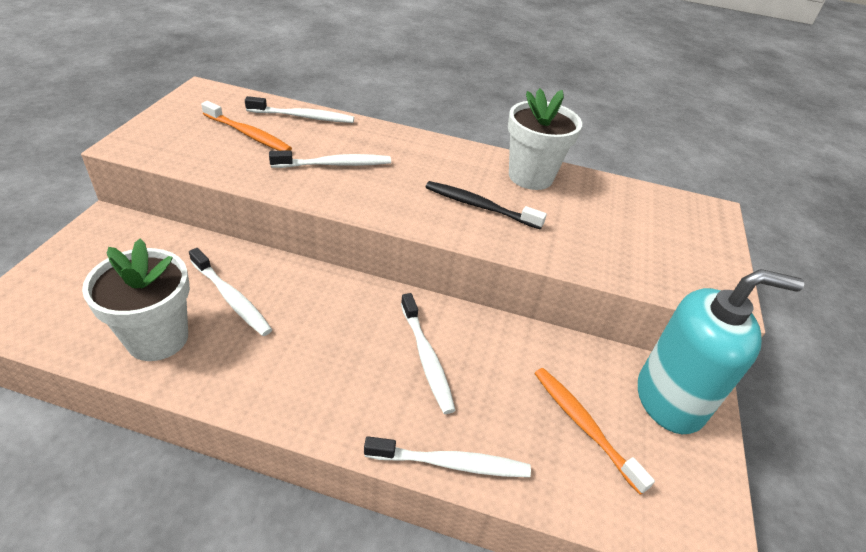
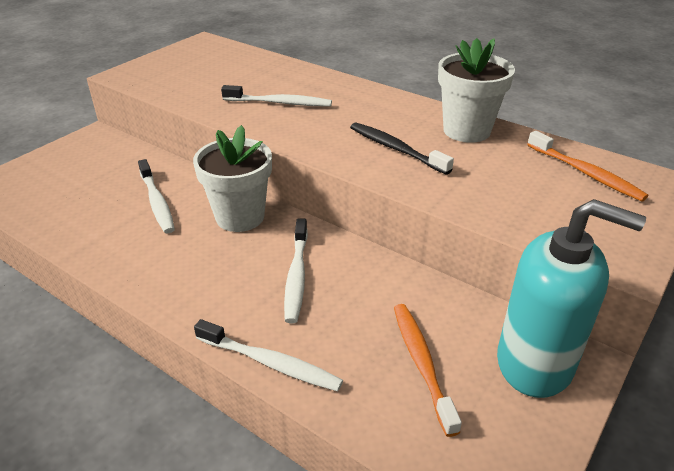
camera: 25 degrees right, 5 degrees down
(158, 338) = (86, 221): white flower pot -> white flower pot (240, 217)
(248, 134) = (220, 75): orange toothbrush -> orange toothbrush (586, 173)
(303, 117) = (275, 66): white toothbrush -> none

